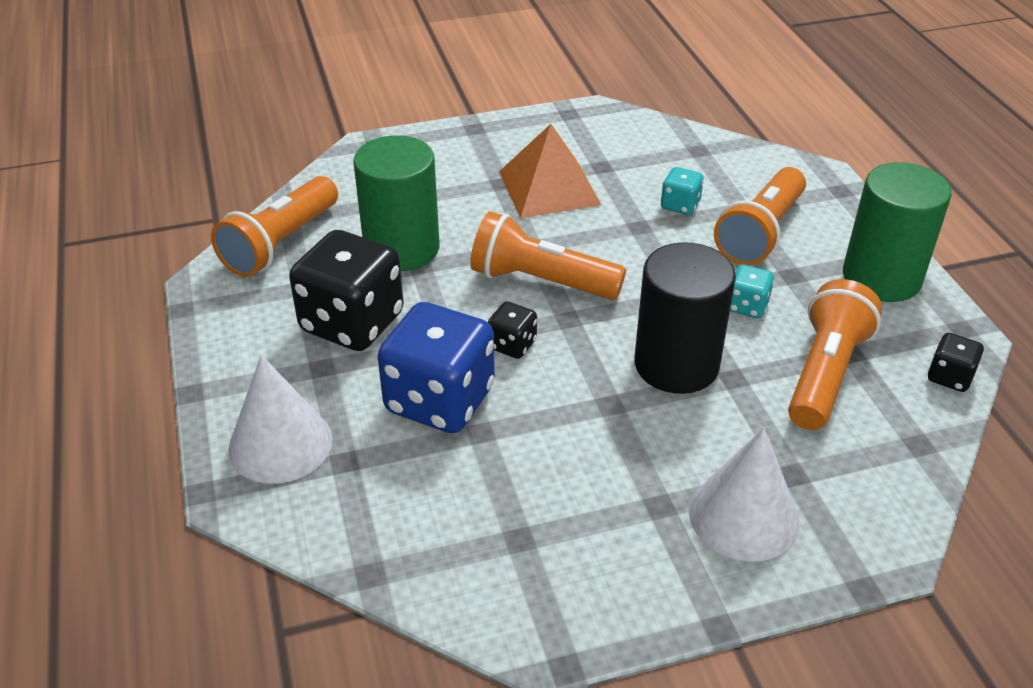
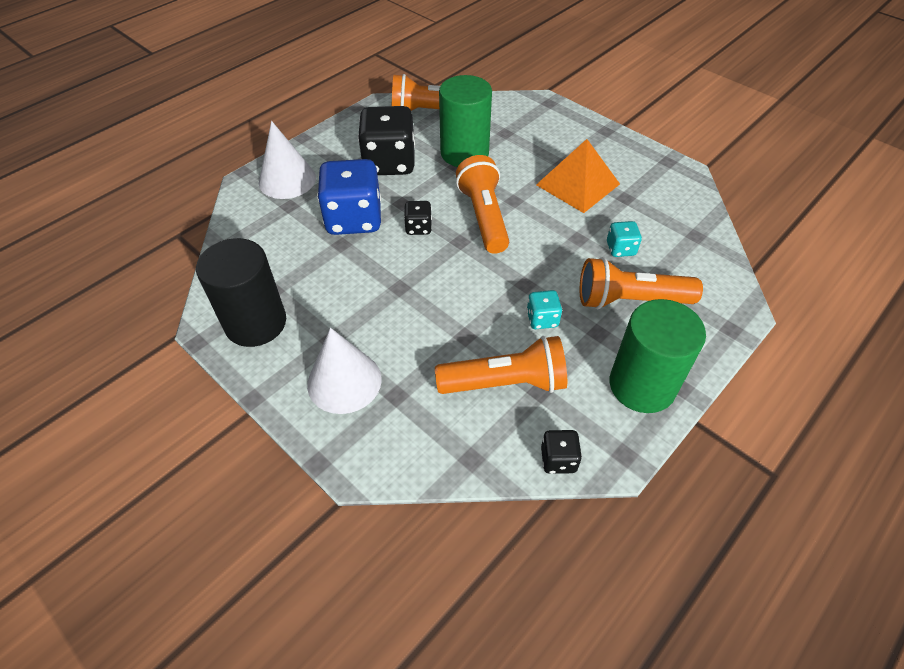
camera: 60 degrees right, 10 degrees up
(676, 365) = (456, 304): black cylinder -> black cylinder (256, 323)

